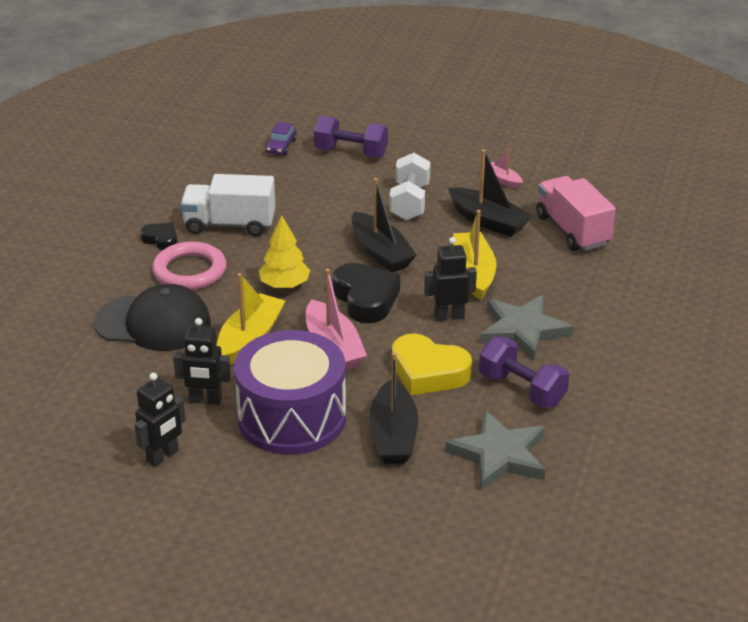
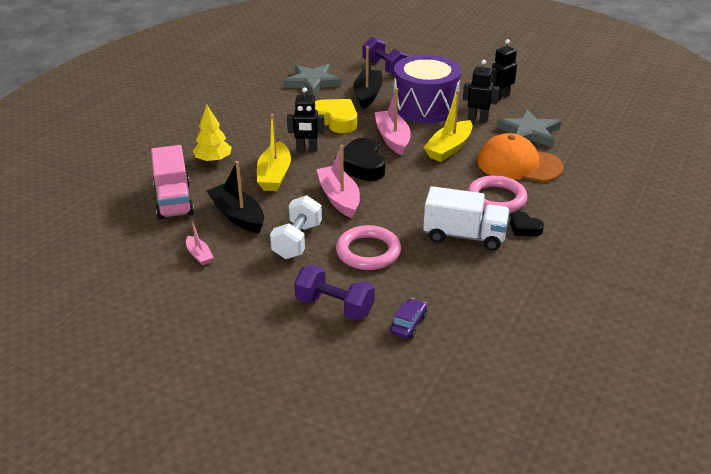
camera: 170 degrees left, 0 degrees up
(153, 323) = (518, 164): black cap -> orange cap
(285, 285) = (421, 181): yellow tree -> yellow tree (213, 160)
(331, 199) = (368, 252): none -> pink ring
(381, 252) = (339, 198): black boat -> pink boat
(521, 389) = (282, 107): purple dumbbell -> purple dumbbell (384, 68)
(523, 330) = (261, 136): grey star -> grey star (529, 132)

